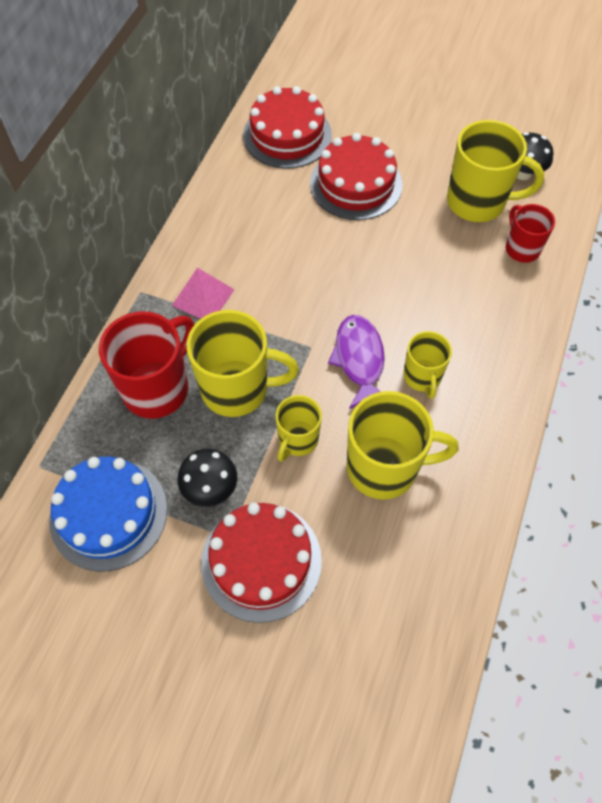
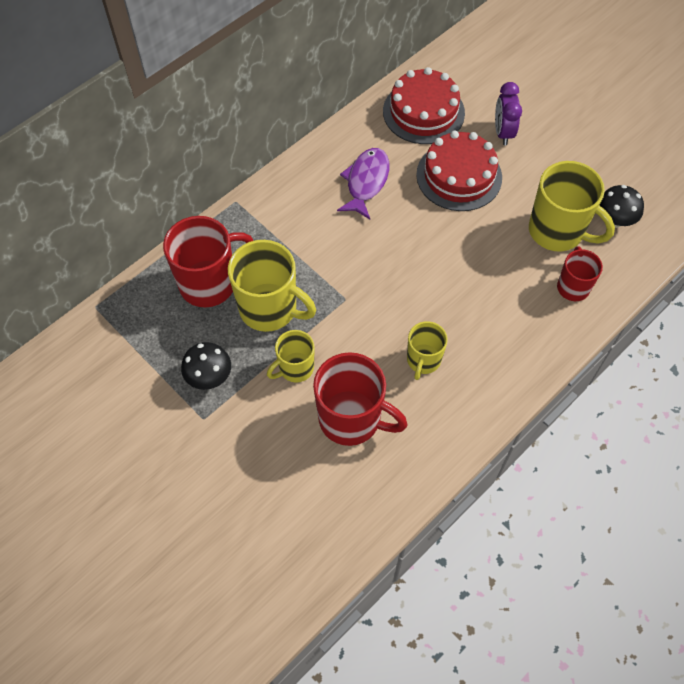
camera: 25 degrees right, 0 degrees up
(108, 513) = (126, 363): blue cake -> none
(203, 297) = (281, 224): pink pyramid -> none
(261, 561) = (218, 448): red cake -> none
(359, 359) = (379, 325): purple fish -> purple fish (366, 182)
(374, 128) = (503, 132): none -> purple clock
(384, 468) = (351, 419): yellow mug -> red mug

